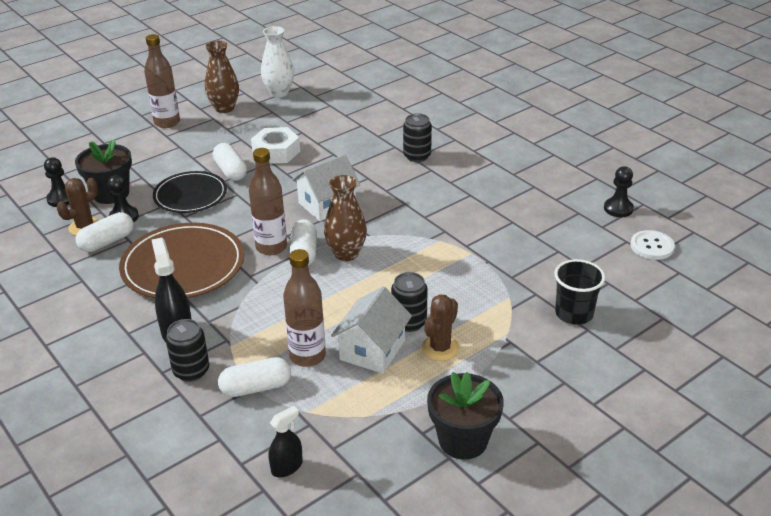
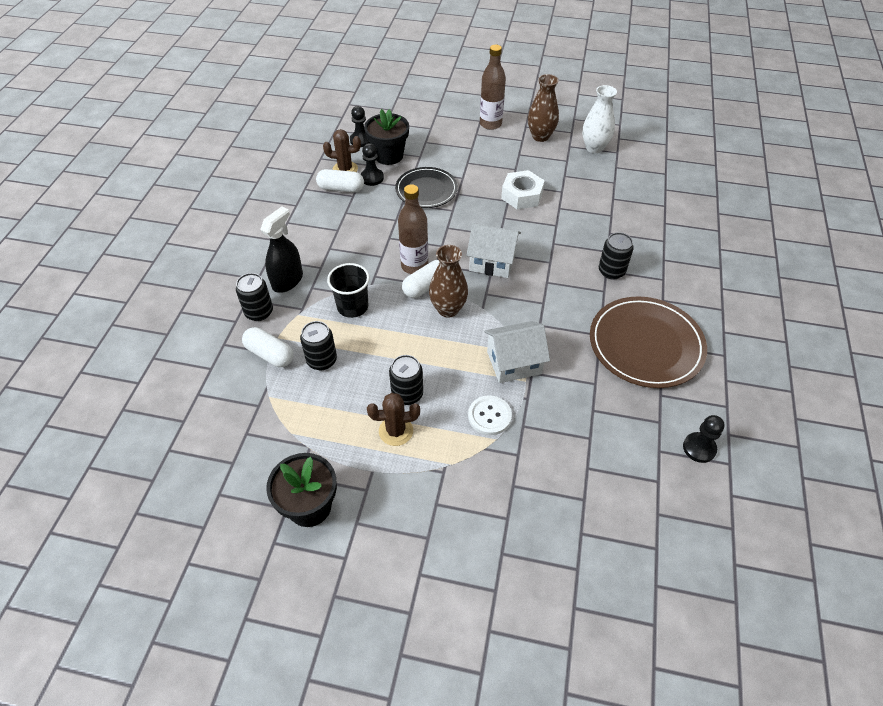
camera: 50 degrees right, 15 degrees up
(183, 266) = (353, 238): brown plate -> brown plate (645, 344)
(231, 171) = (474, 189): white capsule -> none
(287, 467) = (211, 420): black spray bottle -> none
(307, 356) = (322, 360): brown bottle -> black can
(372, 350) = (359, 392): white house -> white house (514, 362)
(574, 313) = (518, 496): black cup -> black cup (352, 307)
(652, 246) = (671, 505): white button -> white button (489, 416)

